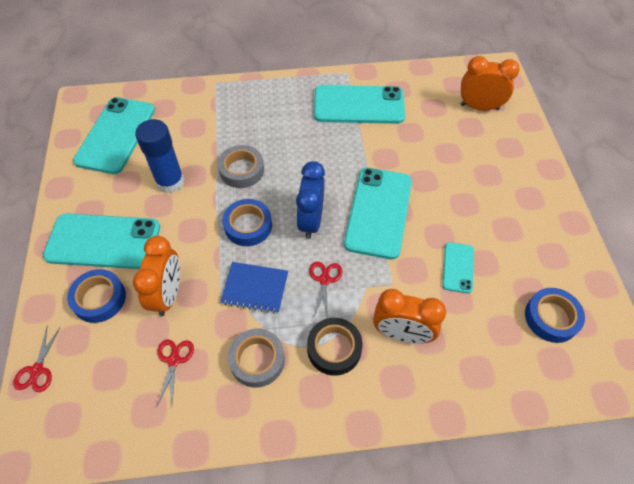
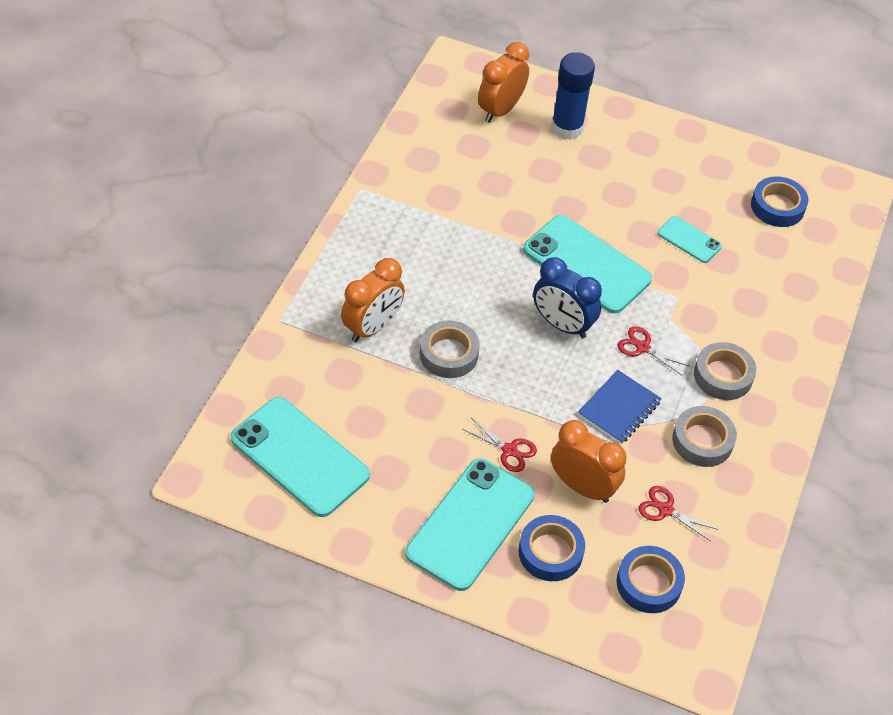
camera: 65 degrees left, 5 degrees down
(37, 370) = (611, 637): red scissors -> red scissors (509, 450)
(170, 182) = (420, 428): blue glue stick -> blue glue stick (567, 127)
(248, 226) = (534, 381): blue tape -> blue tape (648, 583)
(334, 349) = (723, 376): black tape -> grey tape
(358, 105) = (423, 205): turquoise phone -> none
(402, 334) = (735, 318): orange clock -> orange clock (372, 327)

